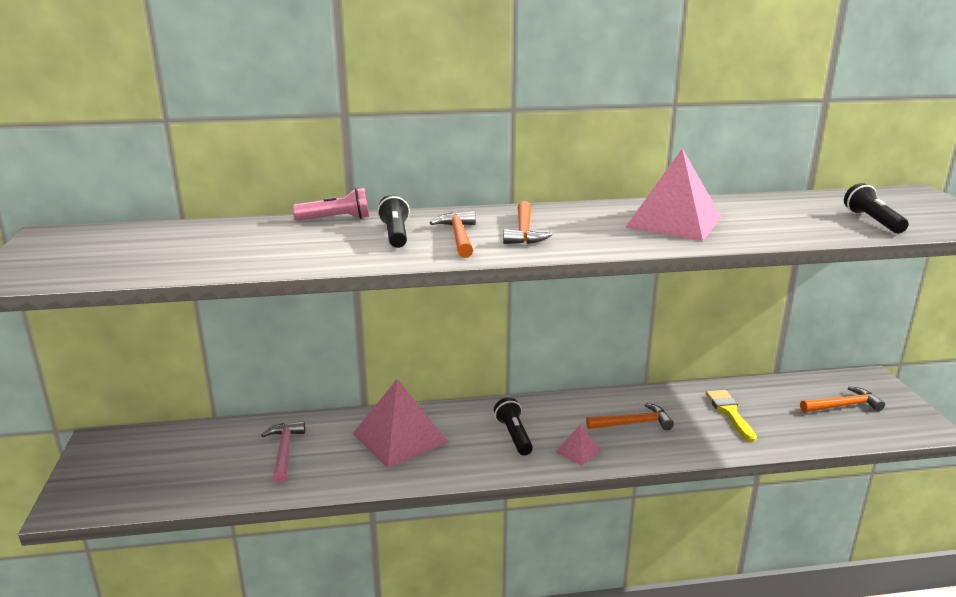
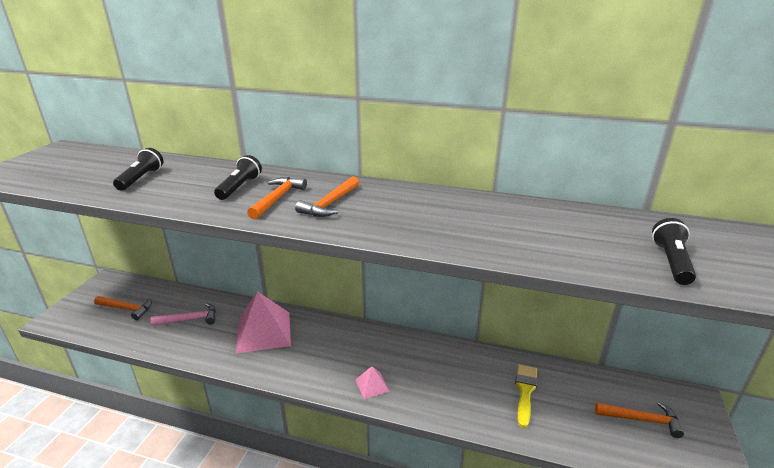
camera: 25 degrees right, 5 degrees up
(284, 451) = (189, 319): pink hammer -> pink hammer turned 60 degrees clockwise
(336, 219) = (223, 166): pink flashlight -> none
(513, 435) = (338, 355): black flashlight -> black flashlight (141, 178)
(633, 423) = (435, 374): orange hammer -> orange hammer (126, 309)
(673, 222) = (464, 220): pink pyramid -> none

